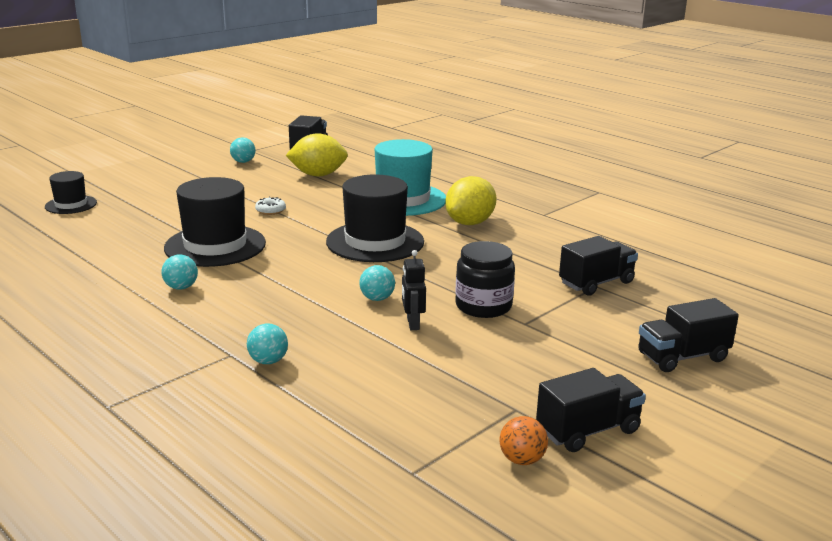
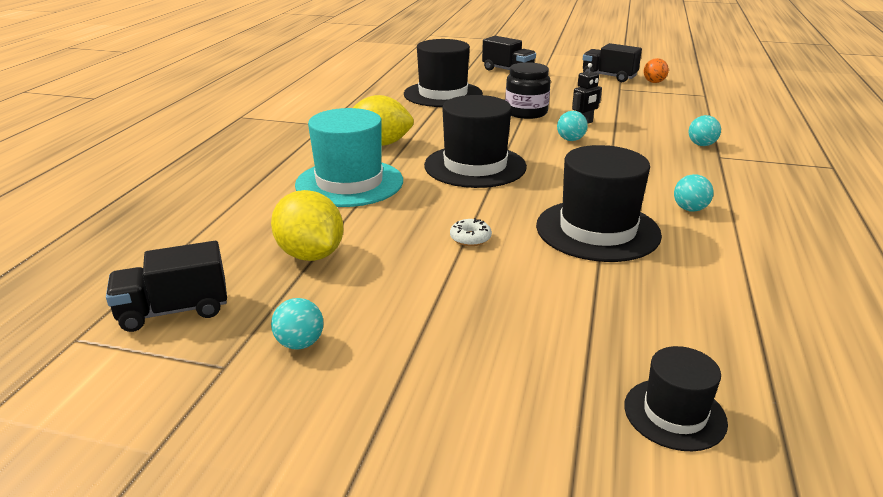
camera: 120 degrees left, 5 degrees up
(596, 283) = (443, 94): black truck -> black hat

